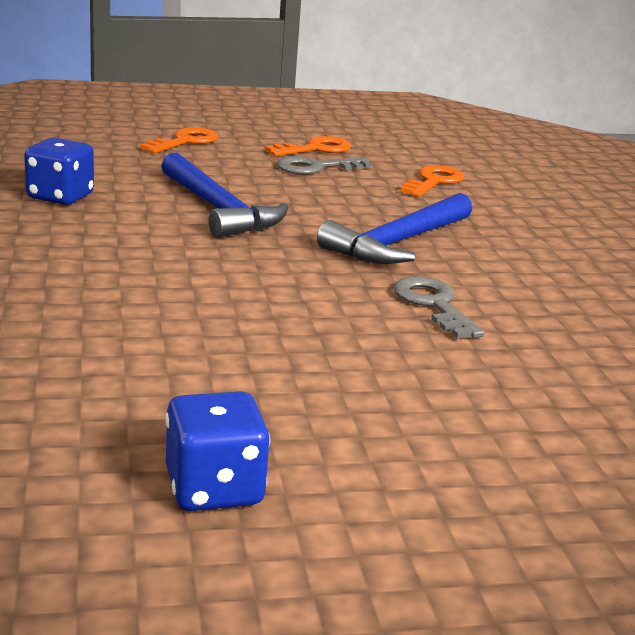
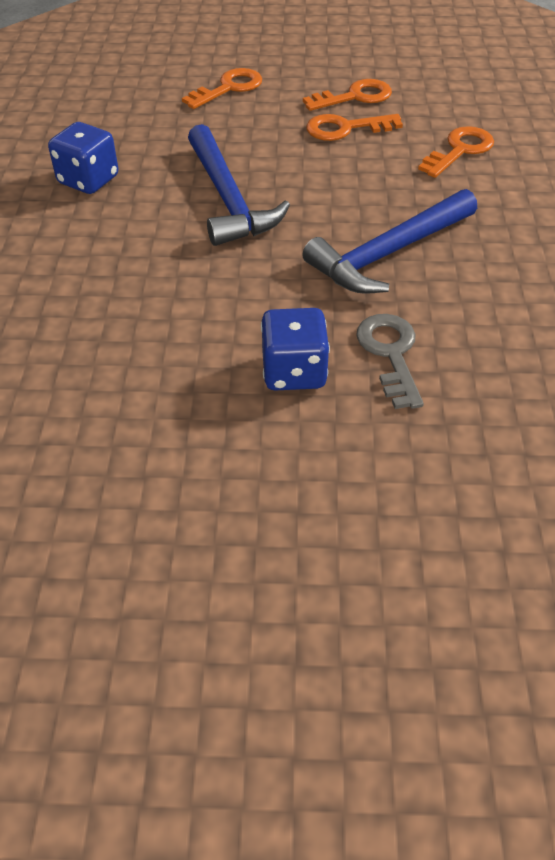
camera: 15 degrees right, 25 degrees up
(214, 489) = (105, 608): blue dice -> blue dice (294, 372)
(316, 167) = (345, 128): grey key -> orange key

